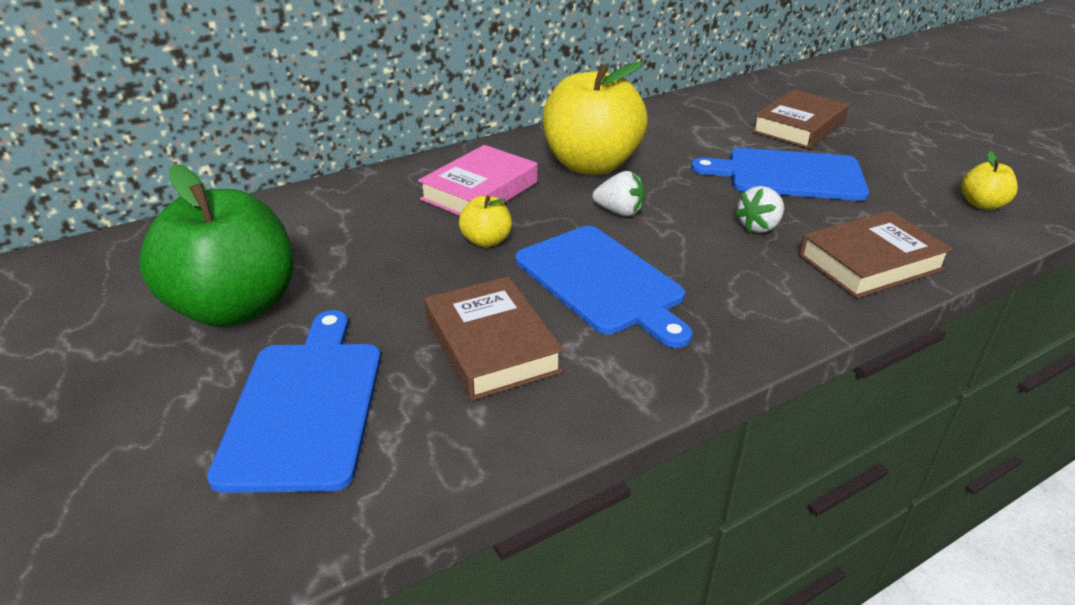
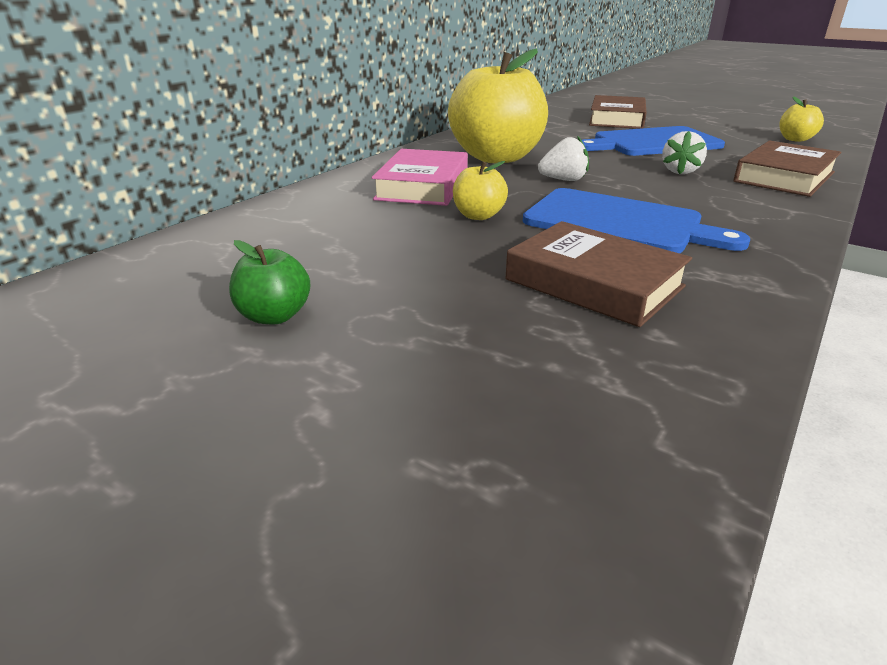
camera: 25 degrees left, 5 degrees down
(235, 307) = (274, 316): green apple -> green apple, size x0.44
(304, 406) = (477, 380): blue cutting board -> none

